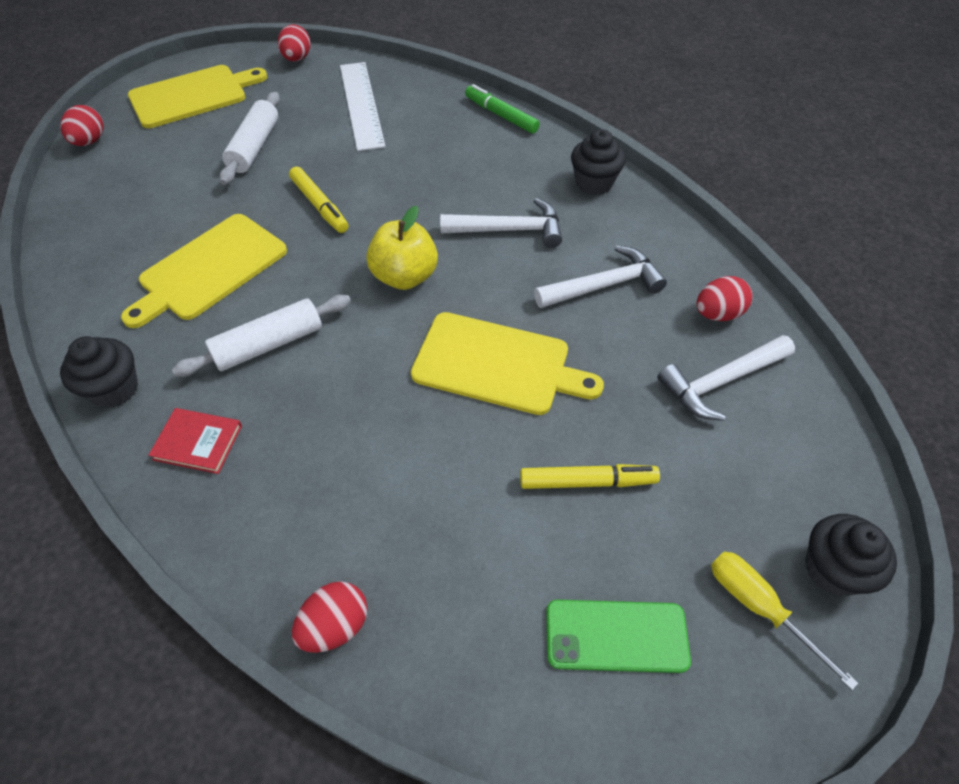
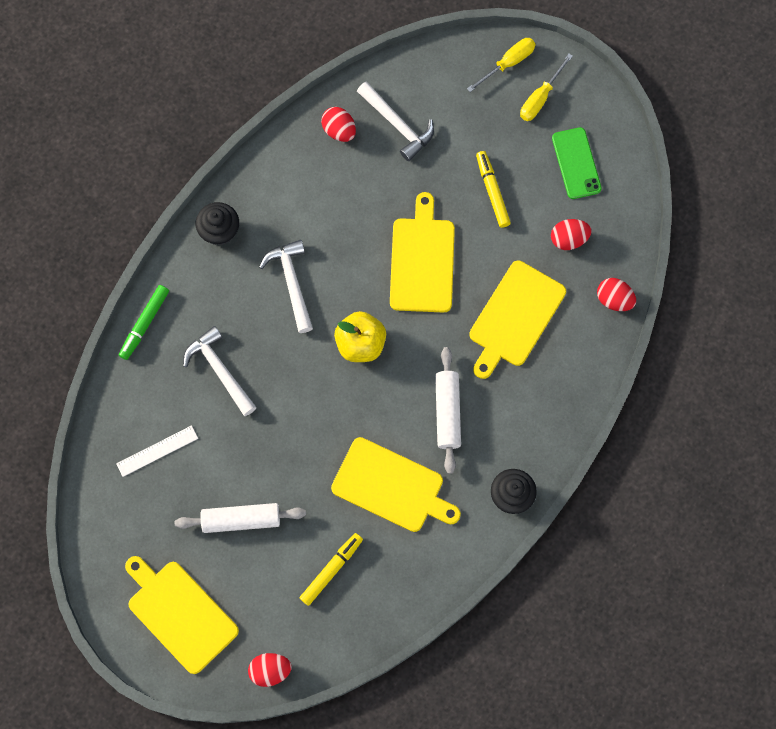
camera: 105 degrees left, 20 degrees up
(198, 442) = (533, 422): red book -> none
(269, 345) = (447, 412): white rolling pin -> white rolling pin turned 45 degrees clockwise
(297, 59) = (95, 541): red egg -> red egg (568, 239)
(319, 205) = (301, 434): yellow marker -> yellow marker (331, 570)
(361, 105) = (157, 451): white ruler -> white ruler, size x0.60
(367, 459) = (515, 317): none -> yellow cutting board
(604, 285) = (332, 206): white hammer -> white hammer (219, 370)
(832, 569) = (508, 63): black cupcake -> yellow screwdriver

